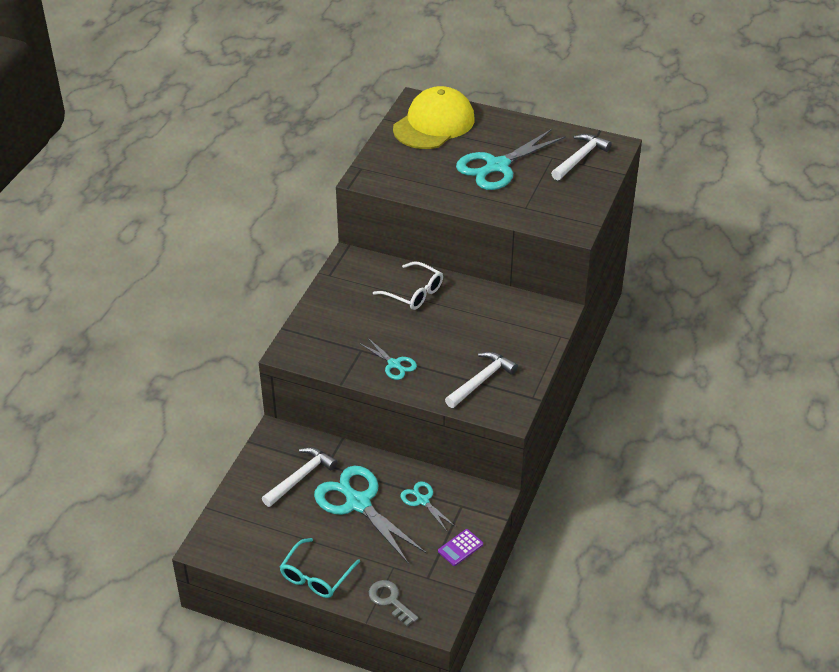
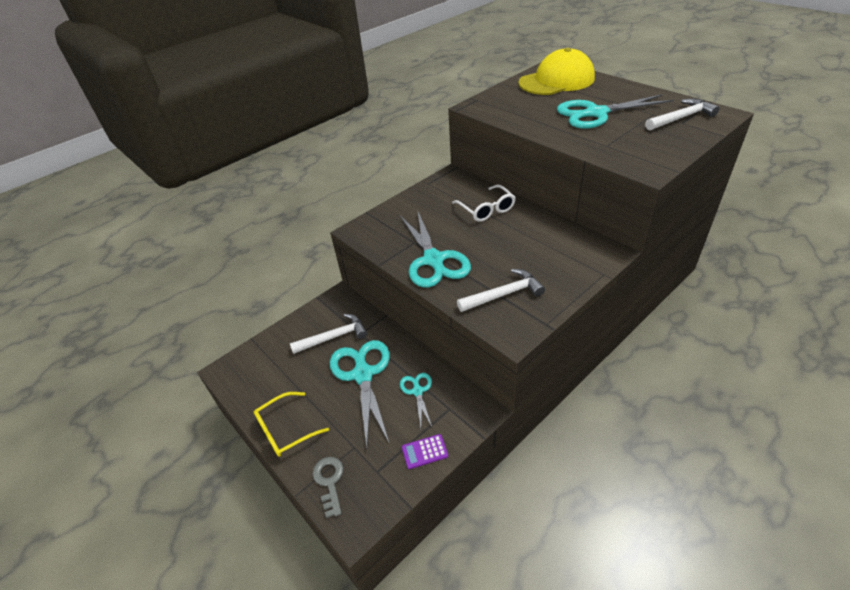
camera: 30 degrees right, 0 degrees up
(316, 576) = (285, 430): turquoise glasses -> yellow glasses
(394, 364) = (434, 260): turquoise scissors -> turquoise scissors, size x1.96

